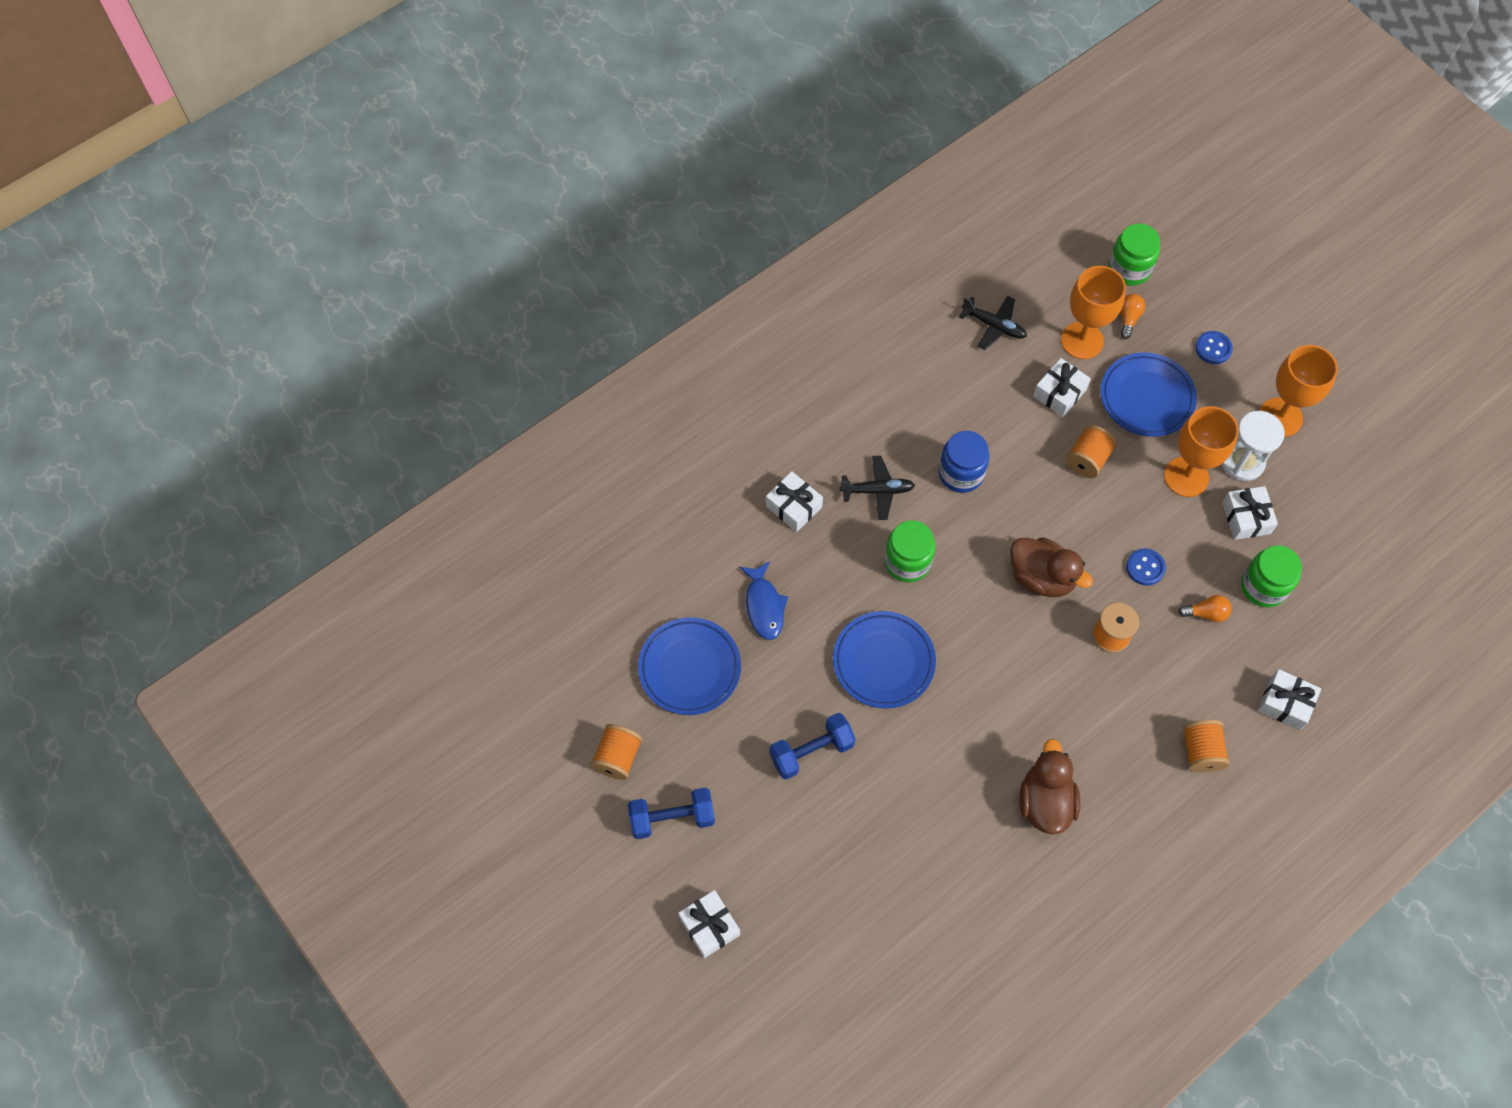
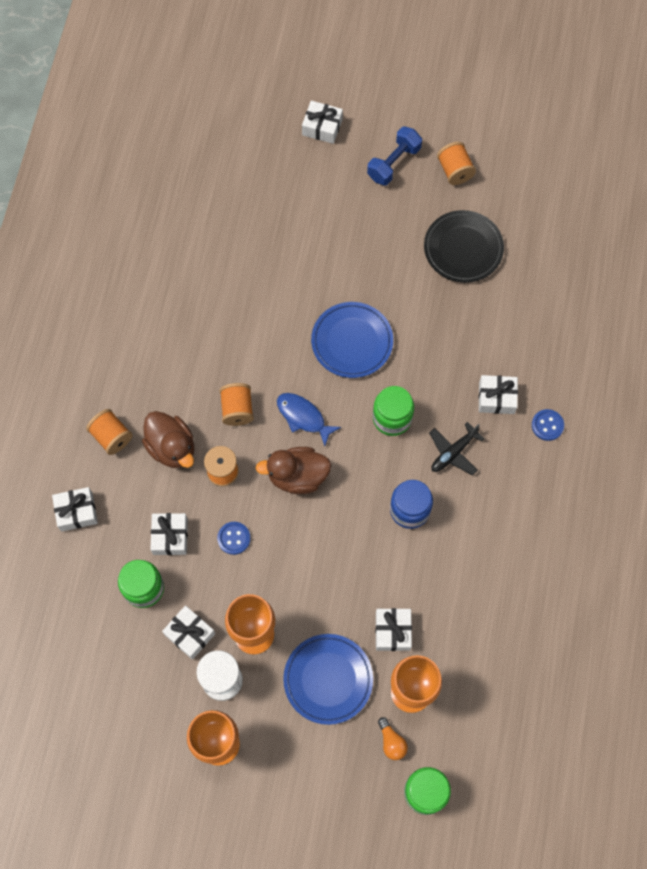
camera: 140 degrees right, 5 degrees up
(689, 668) = (463, 249): blue plate -> black plate
(764, 606) = (454, 319): blue fish -> blue fish (303, 417)
(811, 751) = (348, 257): blue dumbbell -> none
(994, 325) = (483, 651): black plane -> none
(1045, 801) = (187, 332): brown duck -> brown duck (172, 447)
(1087, 460) = (332, 591): orange spool -> orange spool (237, 409)
(1206, 613) = (170, 536): orange light bulb -> white gift
(1213, 348) = (309, 767): blue button -> blue button (547, 425)

